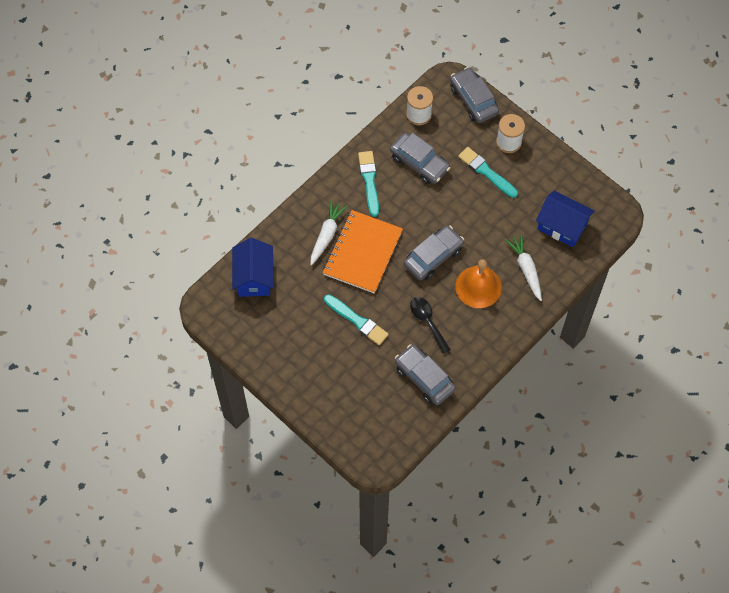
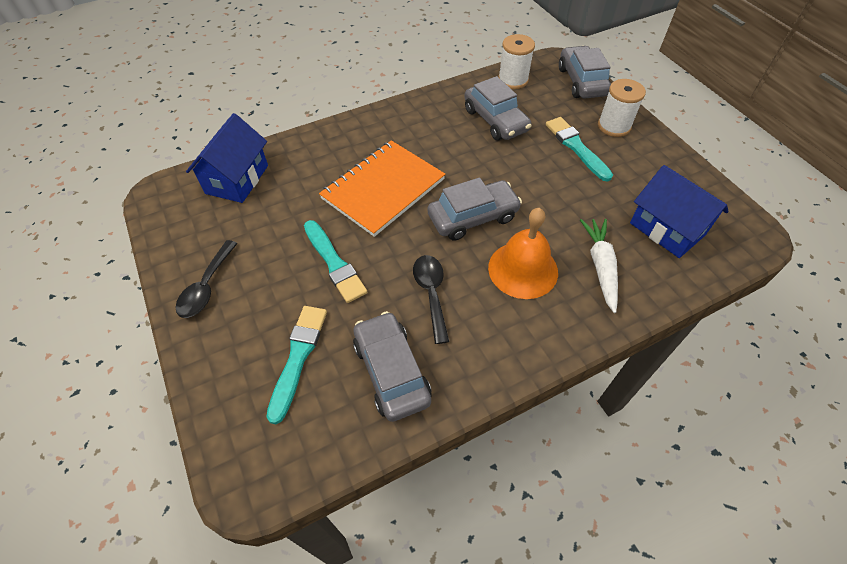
camera: 20 degrees right, 10 degrees down
(284, 363) = (206, 287): none -> black spoon
(327, 235) = (349, 160): white carrot -> none
(369, 181) = (428, 123): turquoise brush -> turquoise brush (298, 357)

